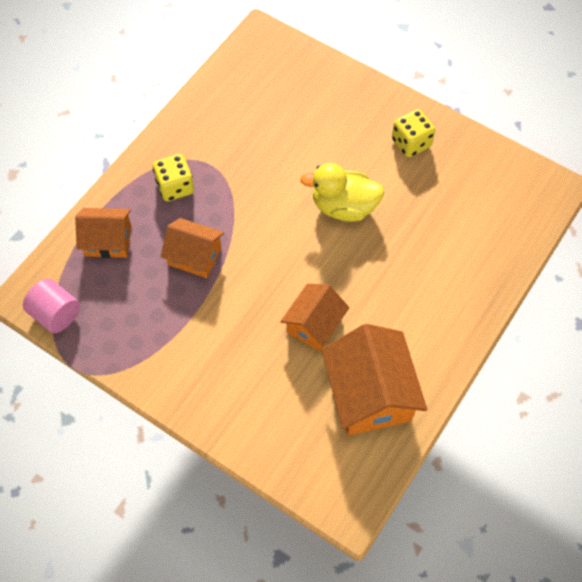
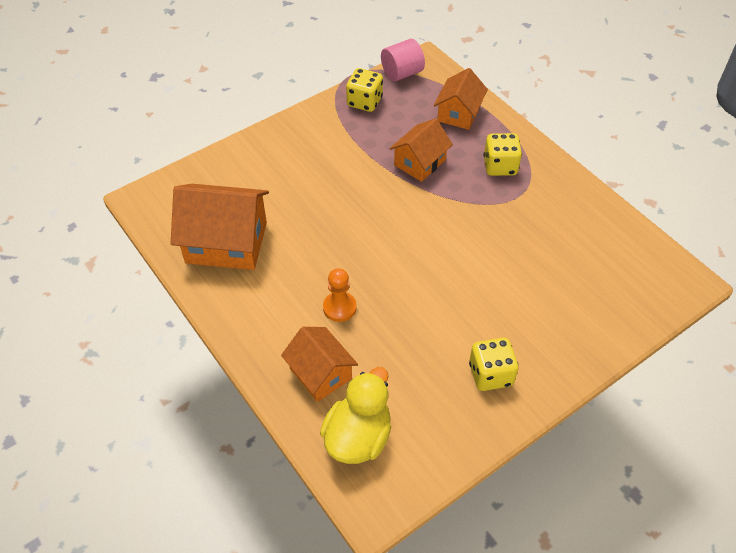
camera: 110 degrees right, 10 degrees down
(117, 337) = (364, 102): none -> yellow dice
(314, 325) = (312, 224): orange house -> orange house (320, 373)
(344, 207) = (429, 285): yellow duck -> yellow duck (358, 437)
(399, 267) = (339, 307): none -> orange pawn

